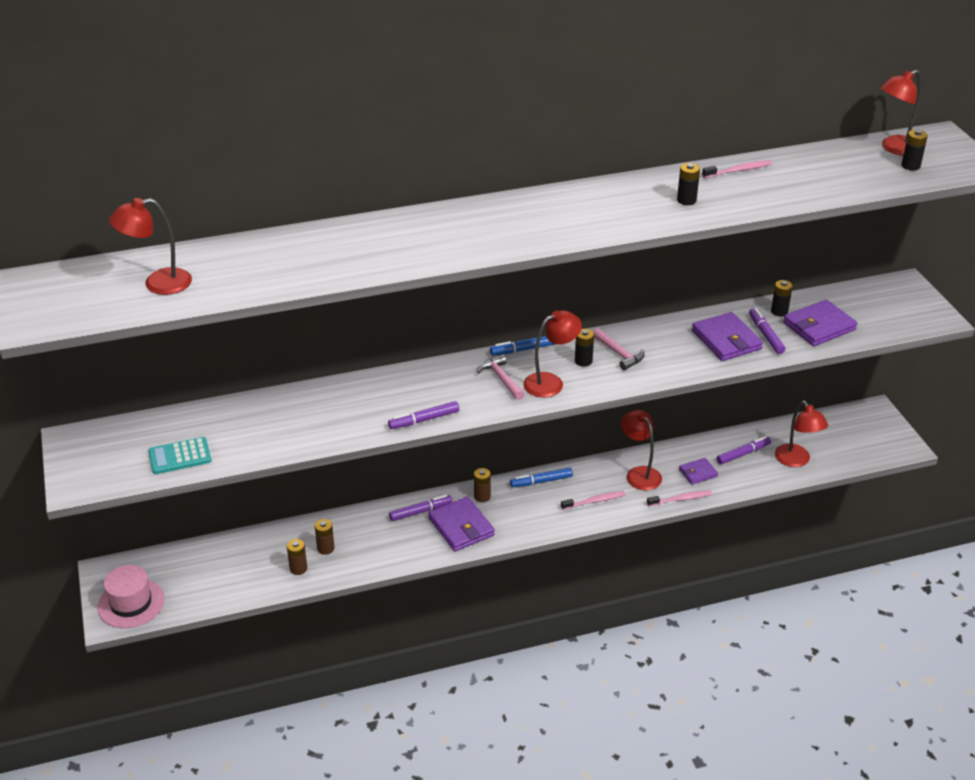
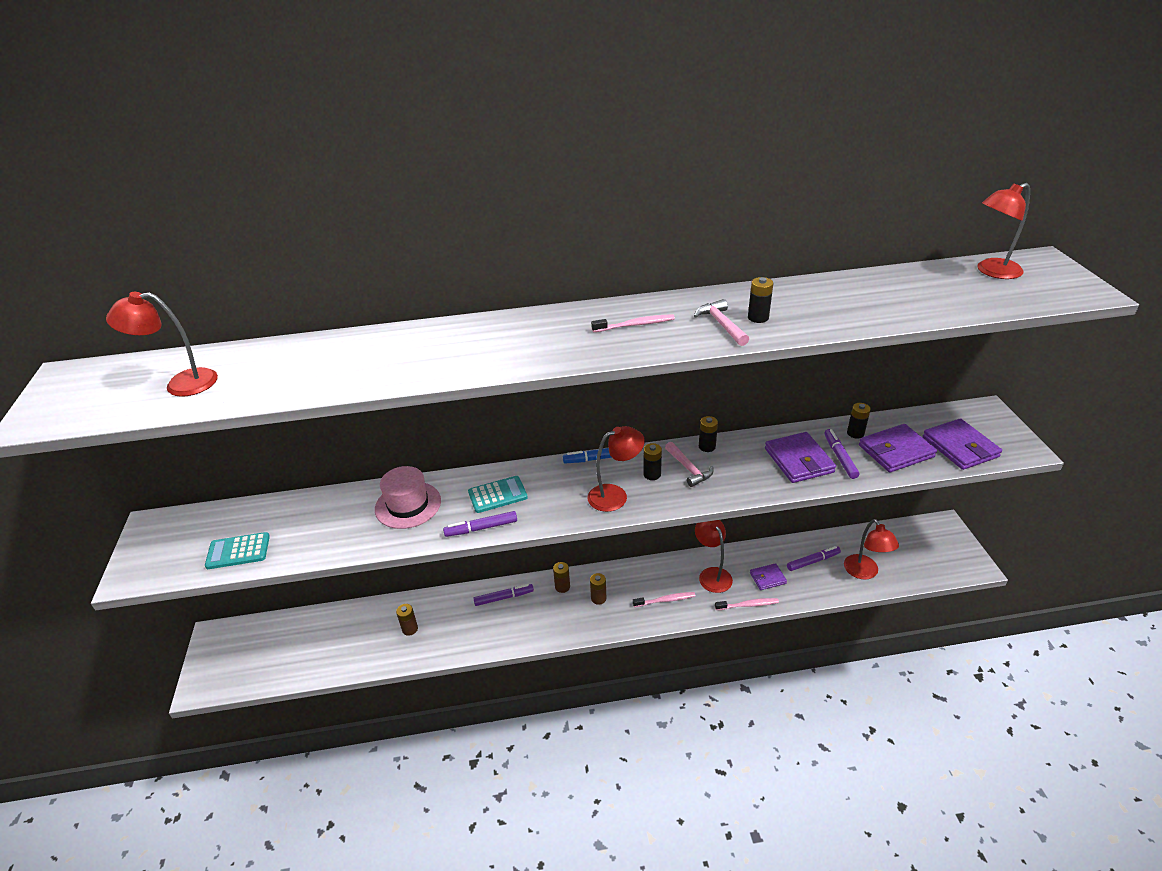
camera: 10 degrees right, 0 degrees up
(131, 603) = (223, 671): pink hat -> pink hat (408, 505)
(298, 568) = (380, 648): brown battery -> brown battery (598, 598)
(431, 389) = (497, 495): none -> turquoise calculator
(461, 527) = (537, 617): purple wallet -> purple wallet (960, 447)
(501, 379) = (568, 488): pink hammer -> pink hammer (721, 324)
(541, 481) = (619, 575): blue marker -> none
(738, 170) = (818, 289): pink toothbrush -> pink toothbrush (635, 325)
(910, 166) = (1011, 289): black battery -> black battery (707, 447)

